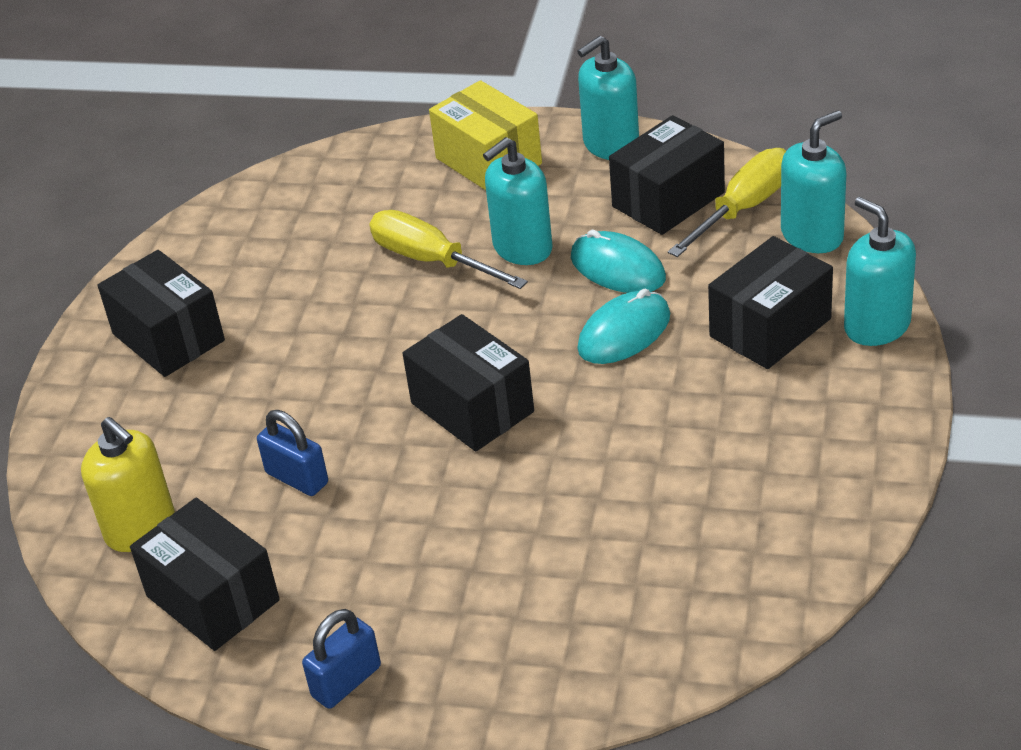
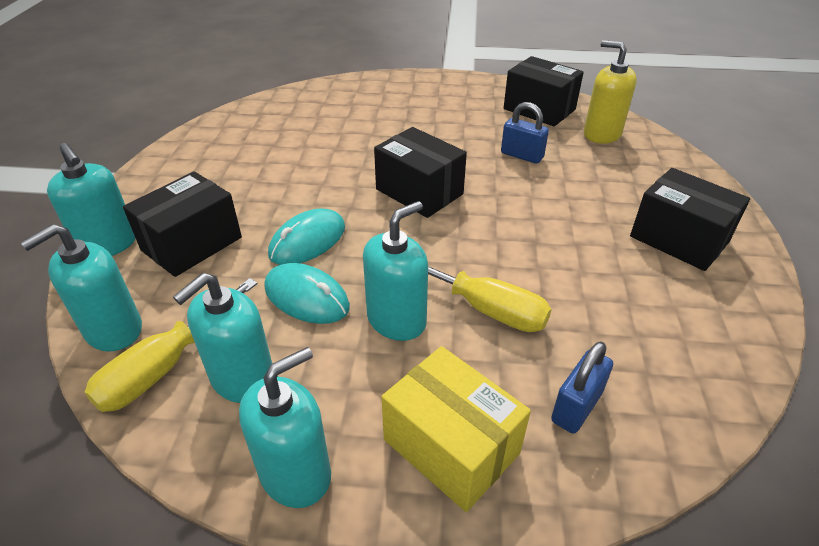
camera: 170 degrees right, 0 degrees up
(346, 681) = (456, 86): blue padlock -> blue padlock (576, 407)
(668, 199) = (242, 379): black box -> turquoise soap dispenser

